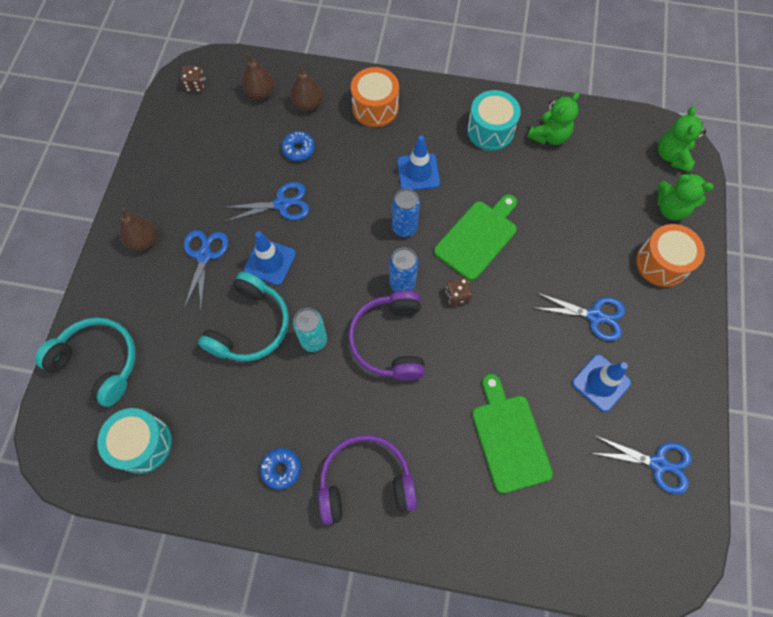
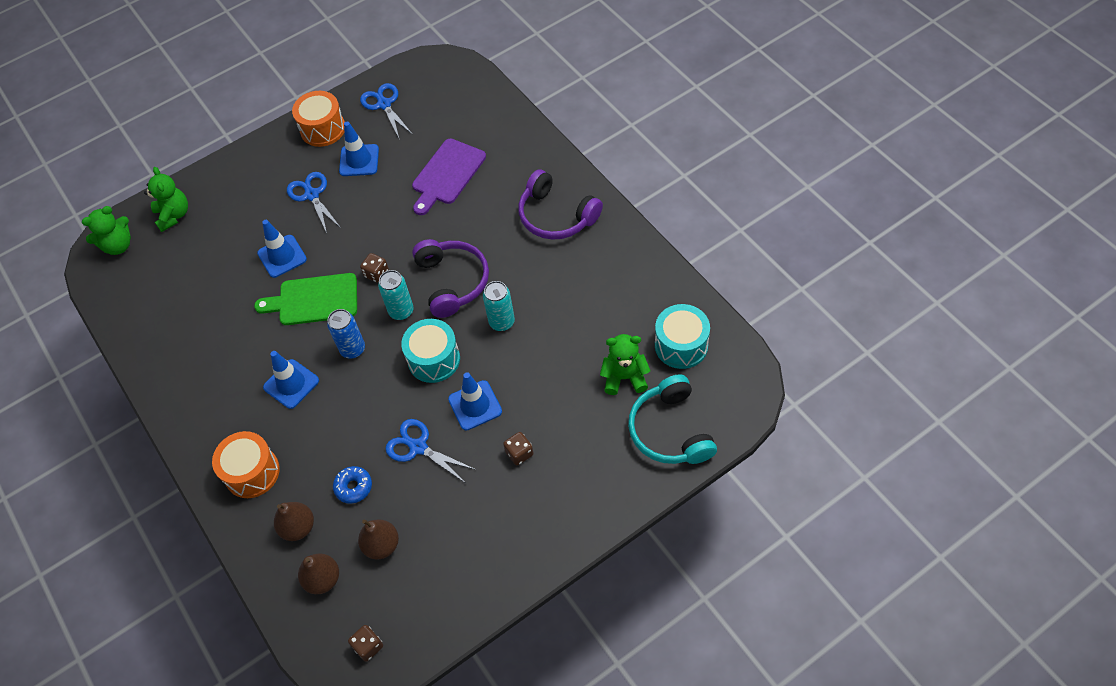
camera: 130 degrees left, 10 degrees down
(143, 240) = (555, 509): brown pear -> brown pear (382, 545)
(204, 256) = (519, 453): blue scissors -> brown dice
(250, 326) = (535, 367): turquoise headphones -> none
(281, 469) = (601, 261): blue donut -> none
(389, 340) = (452, 282): purple headphones -> purple headphones turned 60 degrees counterclockwise
(402, 283) = (401, 311): blue can -> turquoise can
(490, 130) = (199, 371): turquoise drum -> turquoise drum (434, 359)
(509, 438) = (447, 174): green cutting board -> purple cutting board
(546, 248) = (282, 256): none -> blue traffic cone
(549, 136) = (168, 330): green teddy bear -> green teddy bear (624, 377)
(662, 263) = (230, 190): orange drum -> orange drum (323, 129)

